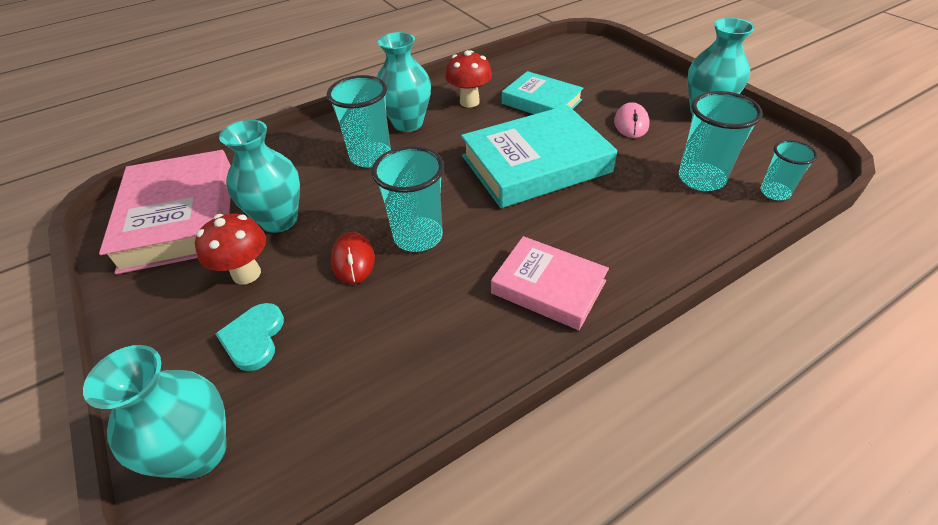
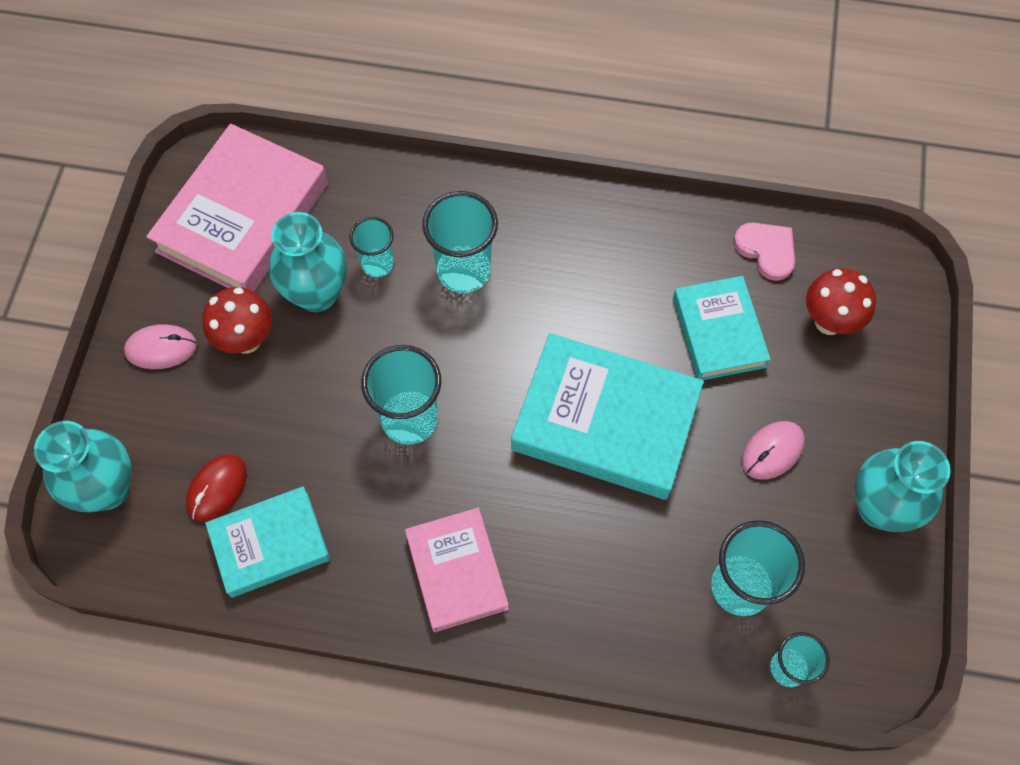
camera: 40 degrees right, 20 degrees up
(172, 324) = (161, 348): none -> pink mouse
(254, 338) = (205, 417): turquoise heart -> none
(309, 184) = (377, 264): none -> turquoise cup
(353, 260) = (336, 399): red mouse -> red mouse (217, 488)
(395, 376) = (270, 544): none -> turquoise book
(408, 123) = (545, 248): turquoise vase -> none
(469, 102) = (642, 265): red mushroom -> red mushroom (829, 321)
(522, 67) = (766, 250): none -> pink heart

